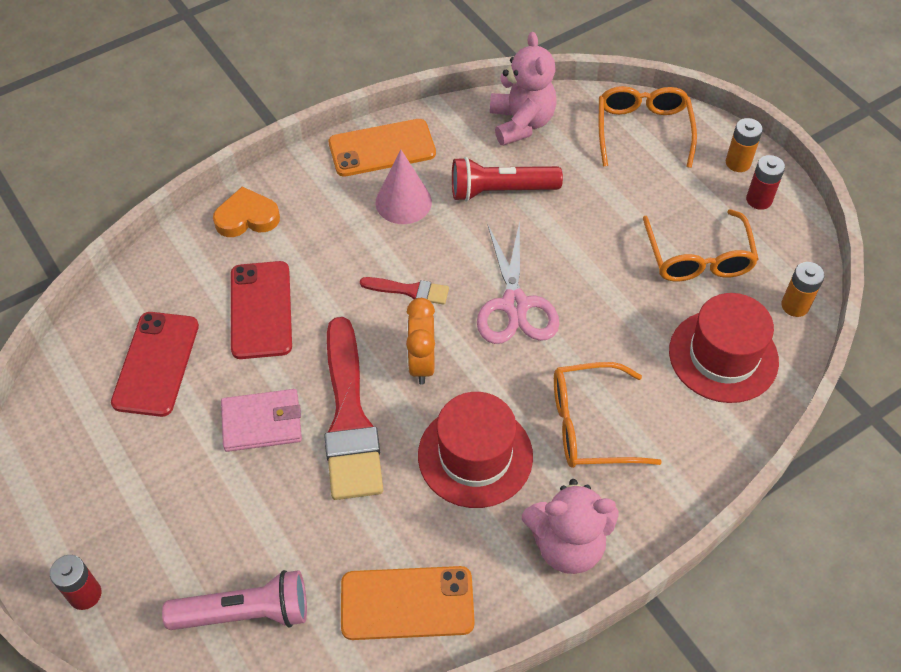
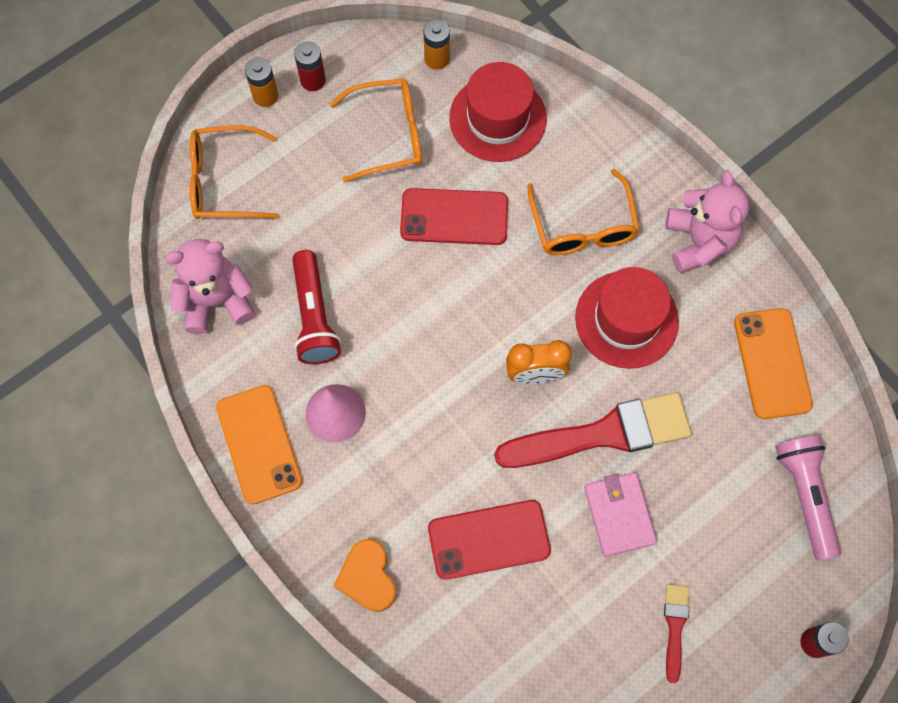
camera: 95 degrees left, 15 degrees up
(156, 364) = (566, 635): red phone -> red phone (454, 217)
(409, 290) = (451, 395): red brush -> red brush (675, 627)
(515, 305) = (459, 295): pink scissors -> none

